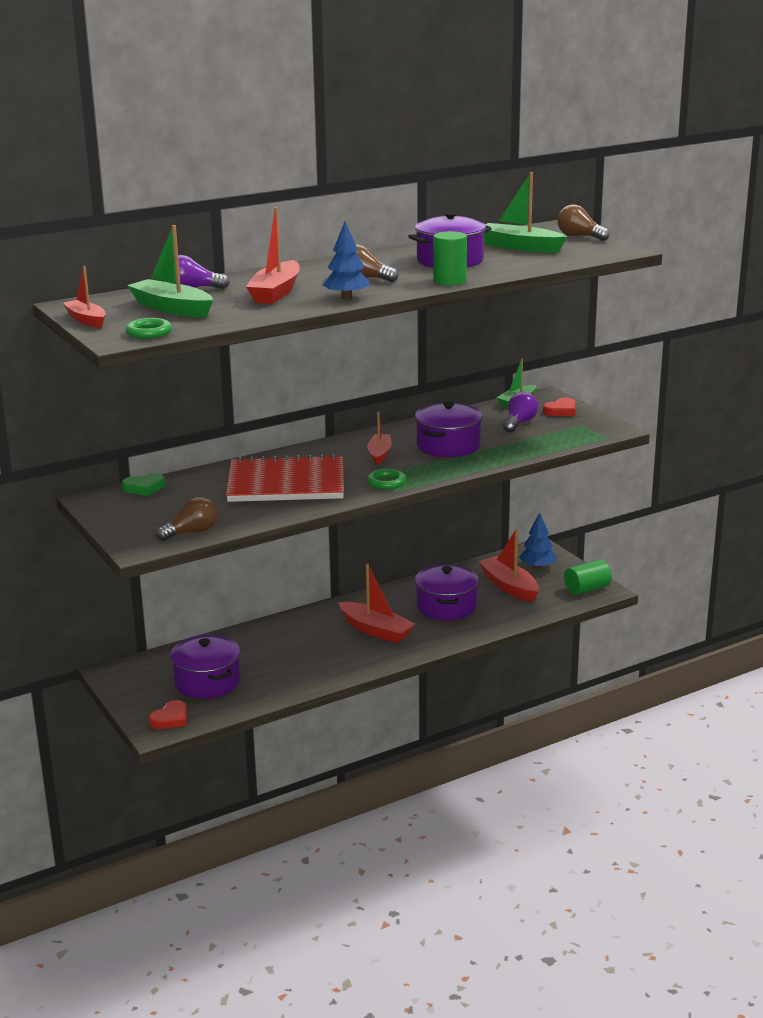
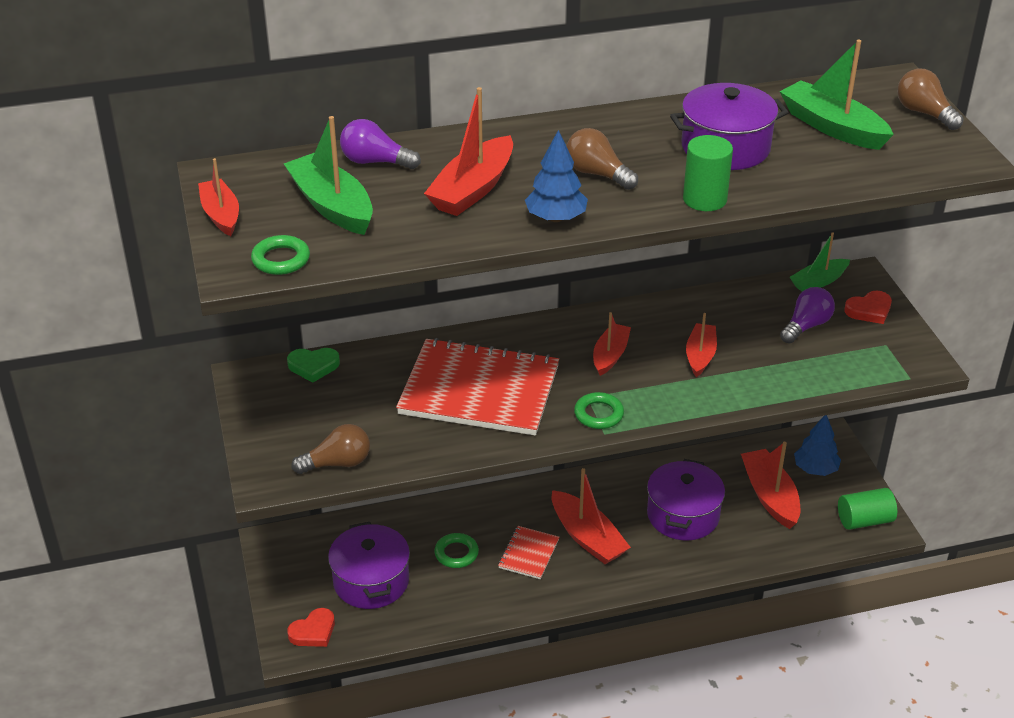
camera: 15 degrees right, 15 degrees up
(272, 655) = (456, 553): none -> green ring
(332, 646) = (528, 554): none -> red notebook
(448, 446) = (700, 355): purple pot -> red boat

